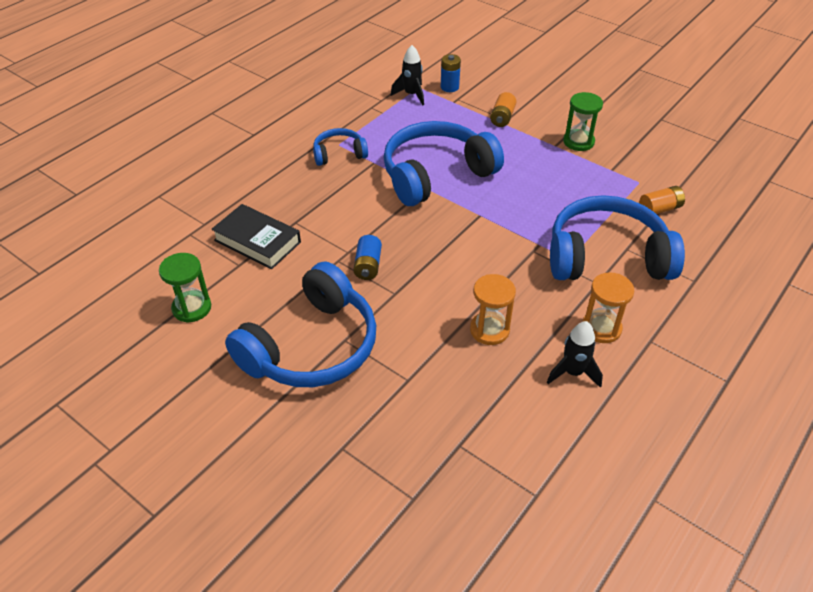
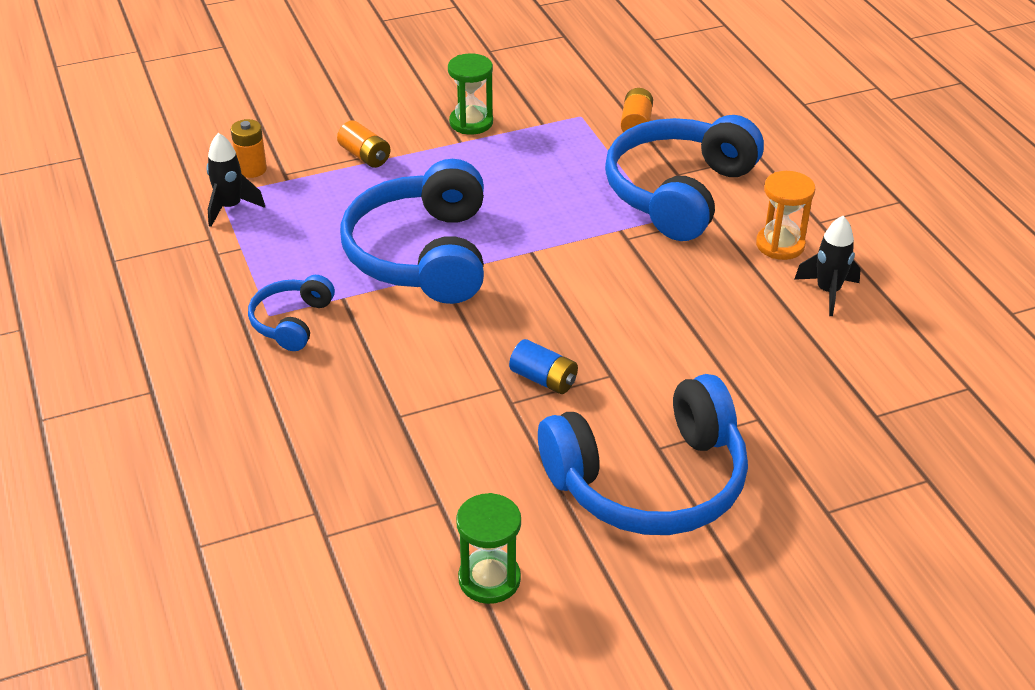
camera: 60 degrees left, 5 degrees down
(257, 241) = (406, 467): black book -> none
(312, 346) = (649, 481): blue headphones -> blue headphones turned 90 degrees clockwise
(449, 87) = (252, 169): blue battery -> orange battery
(489, 330) = (726, 324): orange hourglass -> none

